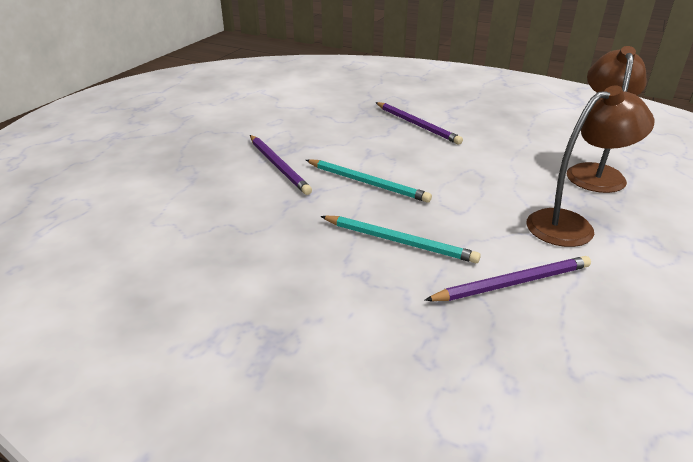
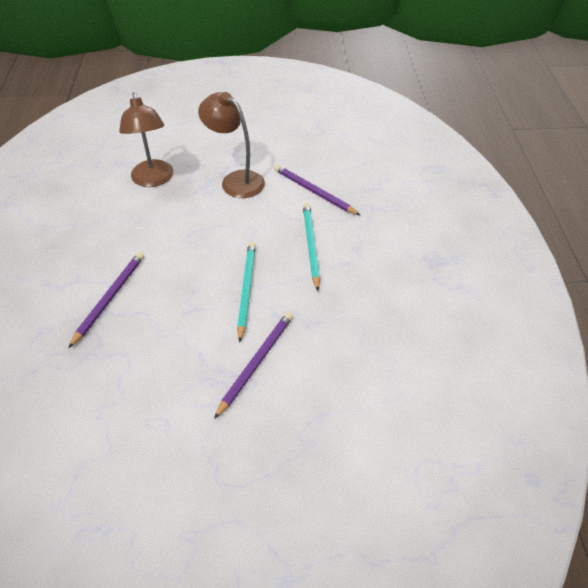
camera: 120 degrees left, 15 degrees up
(594, 172) = (153, 180): brown lamp -> brown lamp turned 90 degrees counterclockwise

